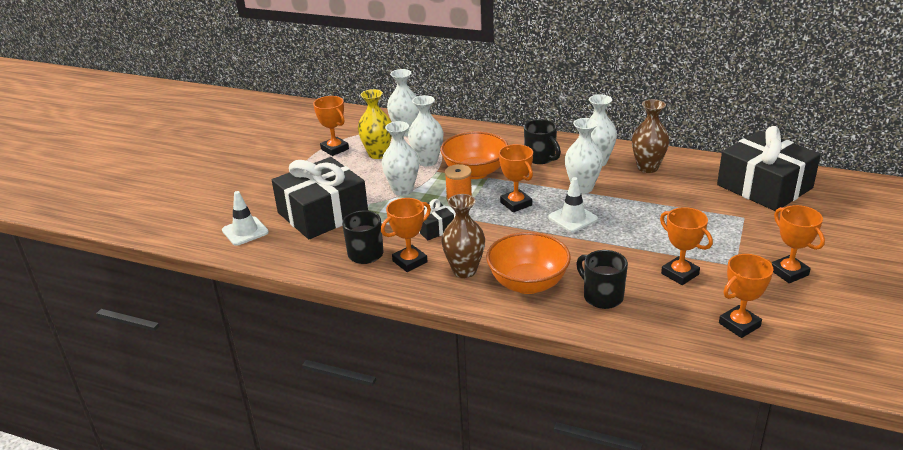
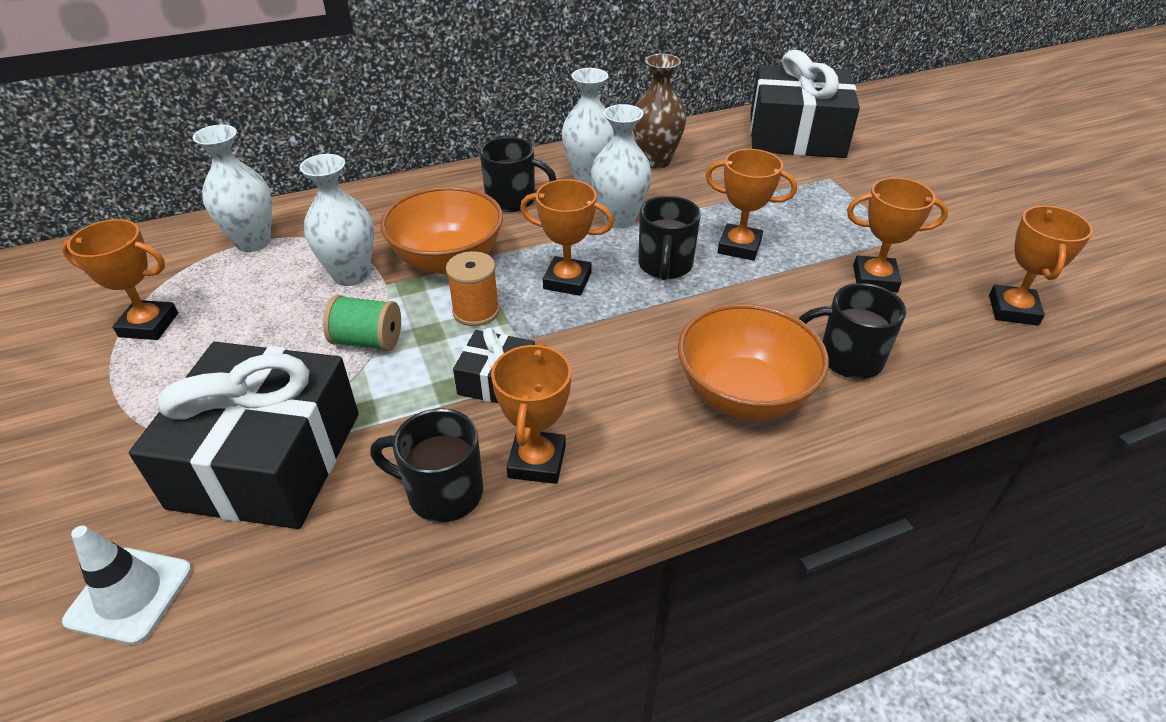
camera: 45 degrees left, 10 degrees up
(378, 154) = (247, 299): yellow vase -> none
(402, 190) = (368, 341): white vase -> green spool
(464, 271) = (637, 426): brown vase -> none
(573, 218) = (665, 266): white traffic cone -> black mug
(788, 272) = (956, 221): orange trophy -> orange trophy (739, 247)

